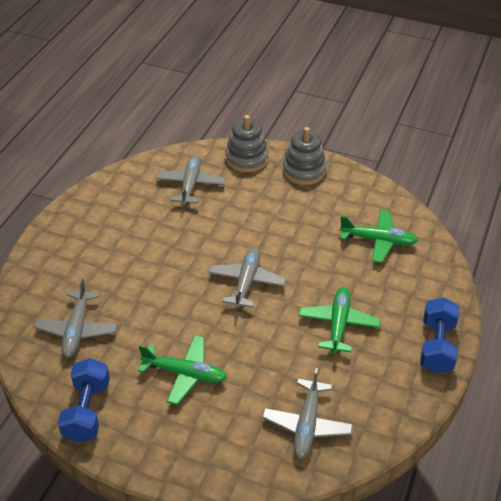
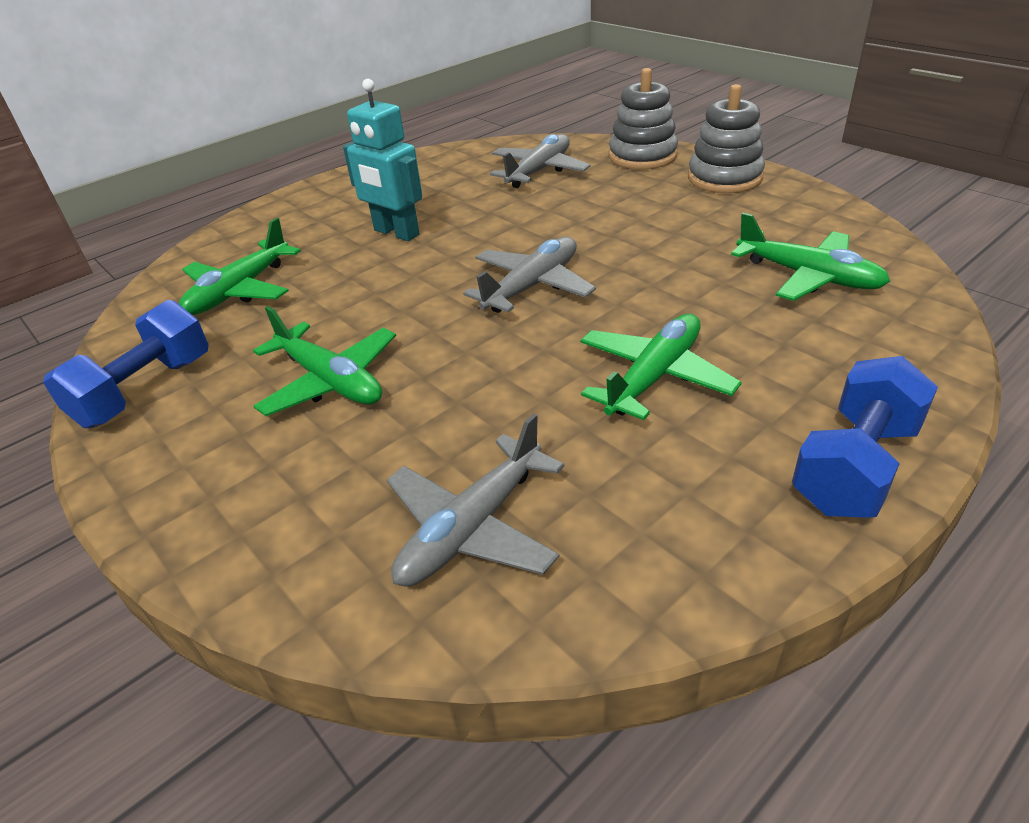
camera: 30 degrees right, 5 degrees down
(77, 330) = (239, 291): grey plane -> green plane
(138, 260) = (396, 233): none -> turquoise robot

